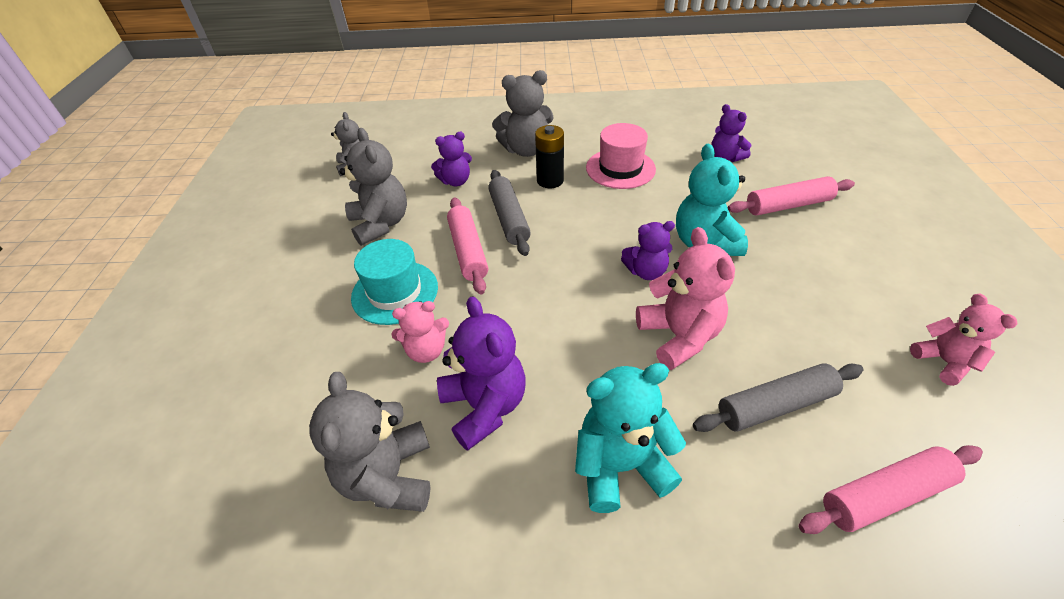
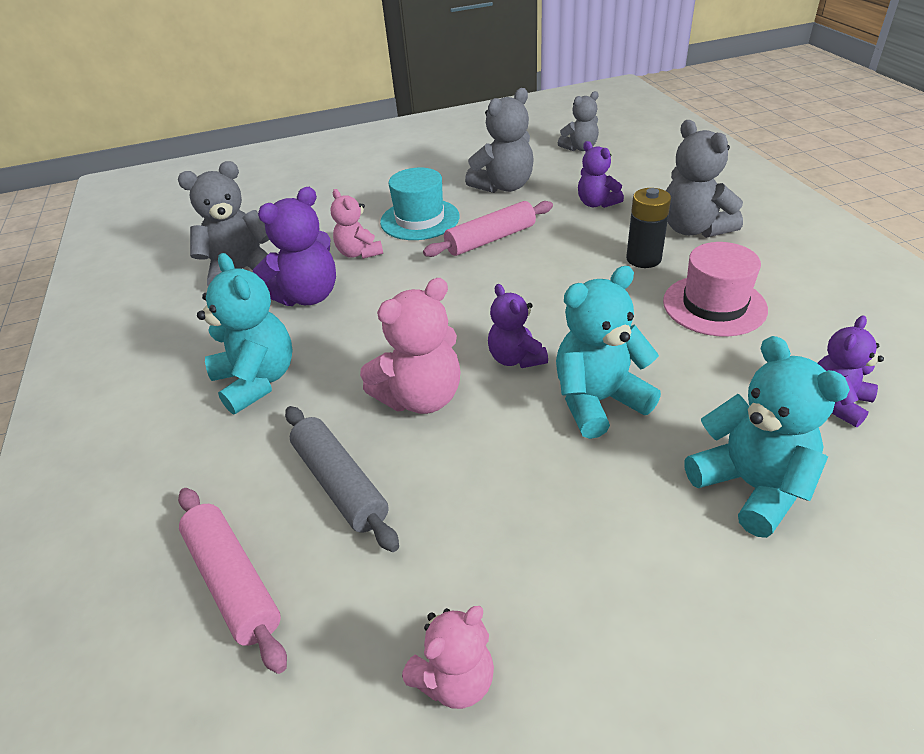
camera: 75 degrees right, 5 degrees down
(509, 218) = (554, 249): grey rolling pin -> none
(788, 205) = (751, 486): pink rolling pin -> turquoise teddy bear

